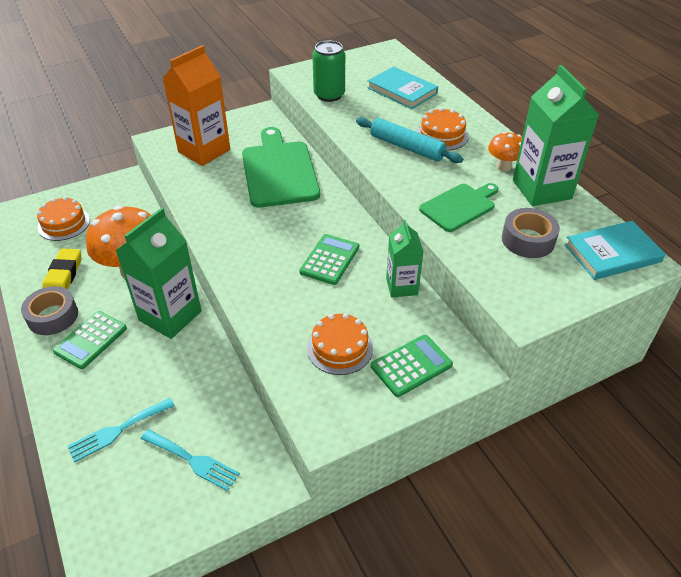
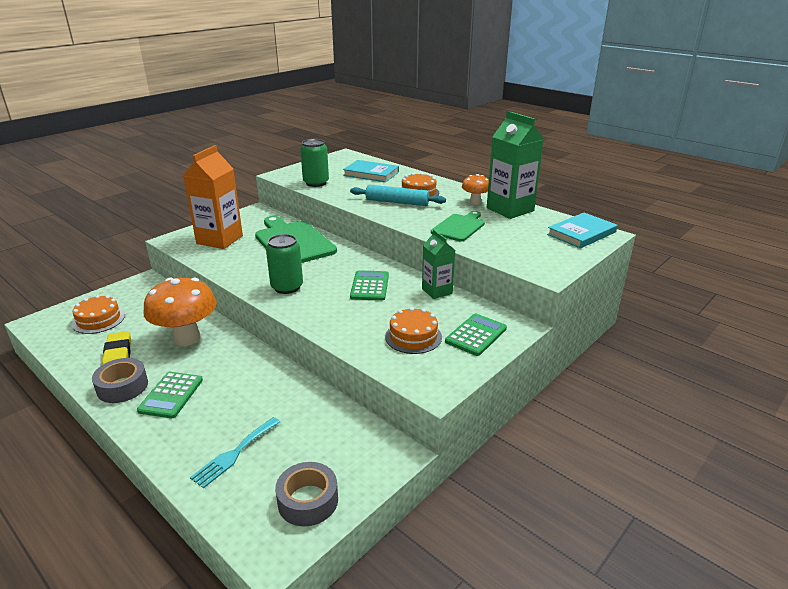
camera: 20 degrees left, 15 degrees down
(170, 316) = (240, 362): green carton -> none
(193, 460) = (319, 456): turquoise fork -> none
(241, 239) = (287, 287): none -> green can
(528, 240) = (520, 236): grey tape -> grey tape (308, 500)

